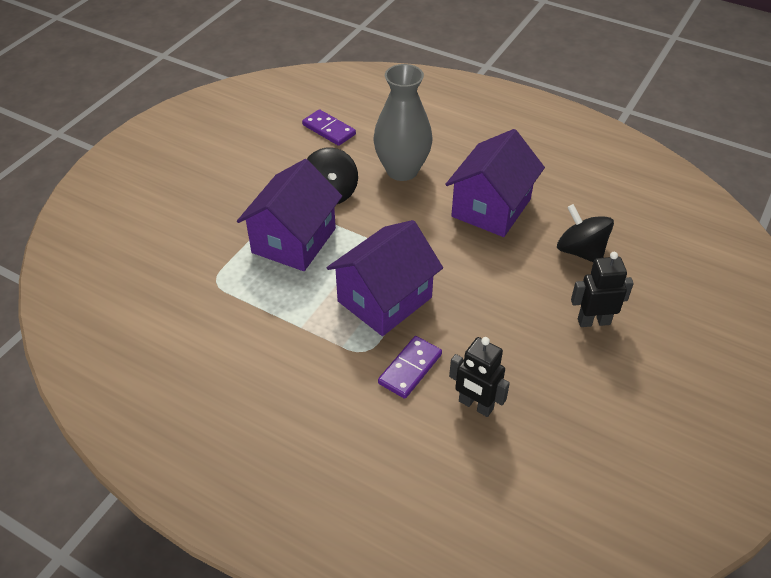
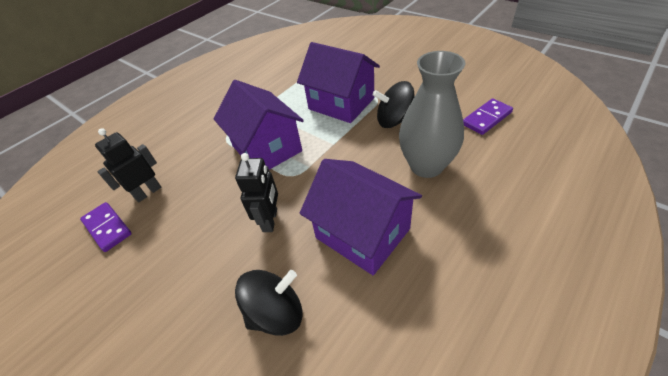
camera: 105 degrees right, 0 degrees up
(410, 369) = (198, 159): purple domino -> purple domino (107, 228)
(593, 321) = (178, 299): black robot -> black robot (270, 220)

